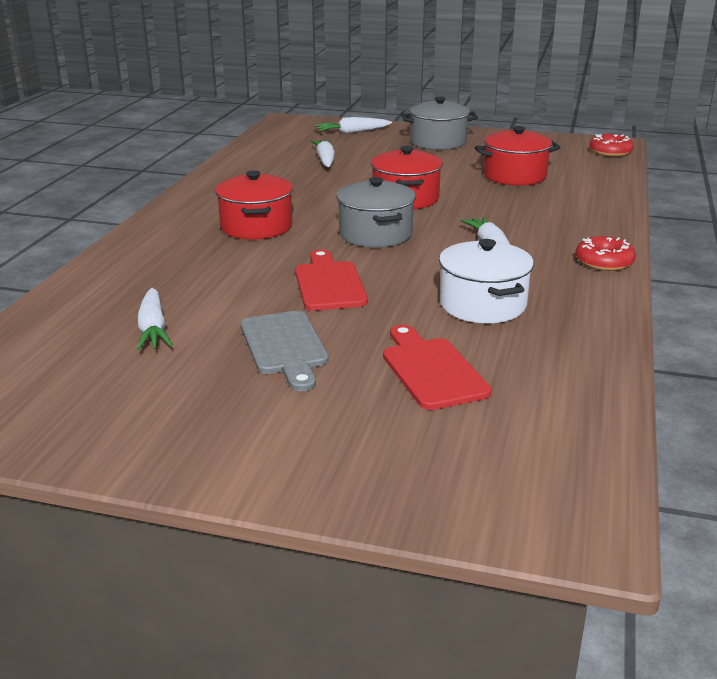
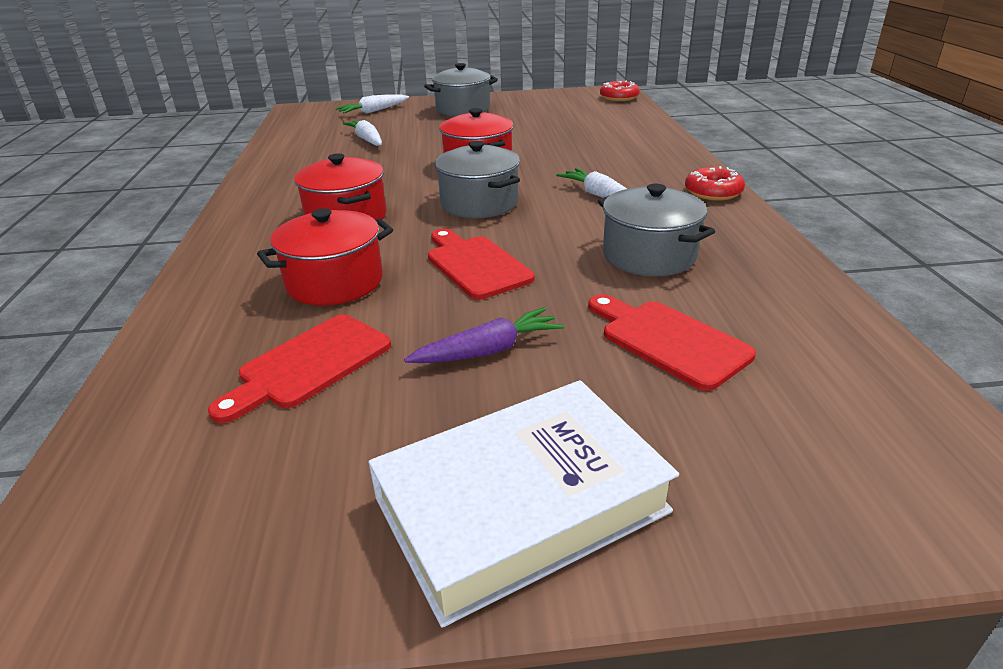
camera: 20 degrees left, 5 degrees up
(153, 328) = (309, 365): white carrot -> red cutting board
(227, 441) = (520, 504): none -> white book
(285, 347) = (487, 351): grey cutting board -> purple carrot
(483, 305) = (649, 256): white pot -> grey pot
(515, 176) = (559, 128): red pot -> red pot (335, 282)

